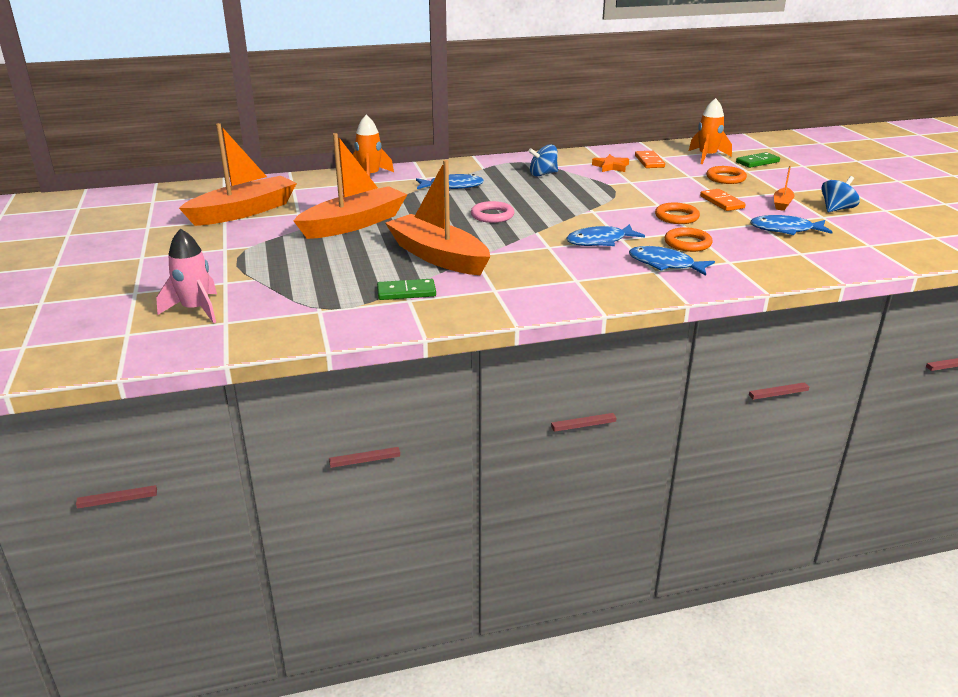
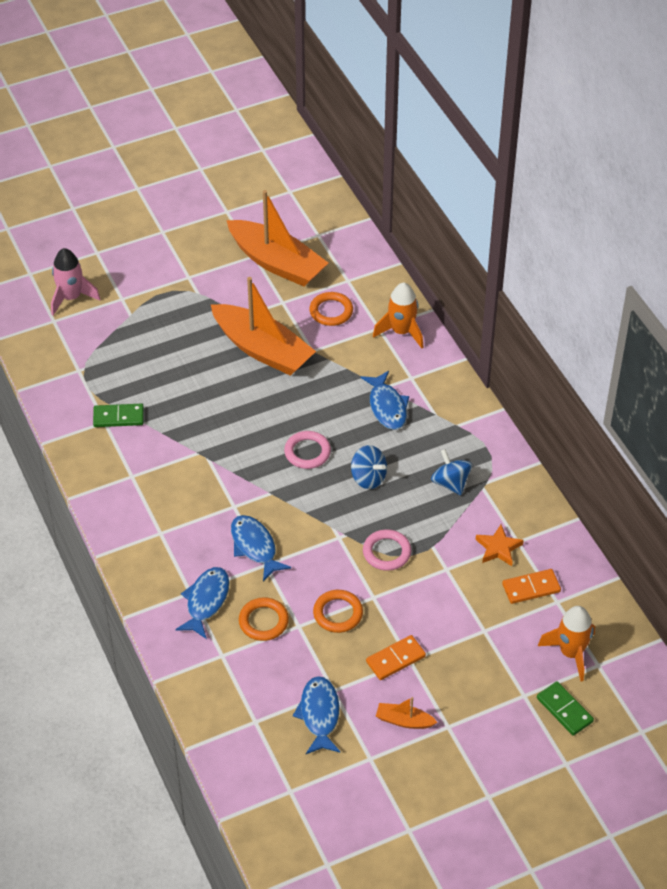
camera: 80 degrees right, 20 degrees up
(406, 292) = (118, 417): green domino -> green domino turned 75 degrees counterclockwise
(438, 256) = (196, 426): orange boat -> none
(611, 197) = (387, 552): none -> pink ring
(725, 178) = (486, 668): orange ring -> orange ring (331, 311)
(836, 209) = (398, 776): blue spinning top -> blue spinning top (368, 478)

